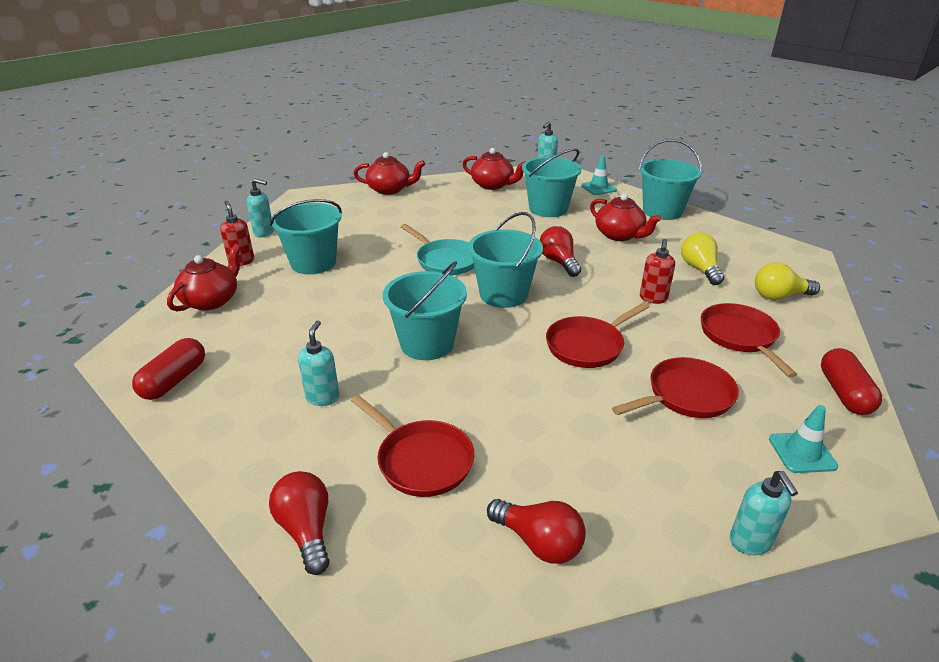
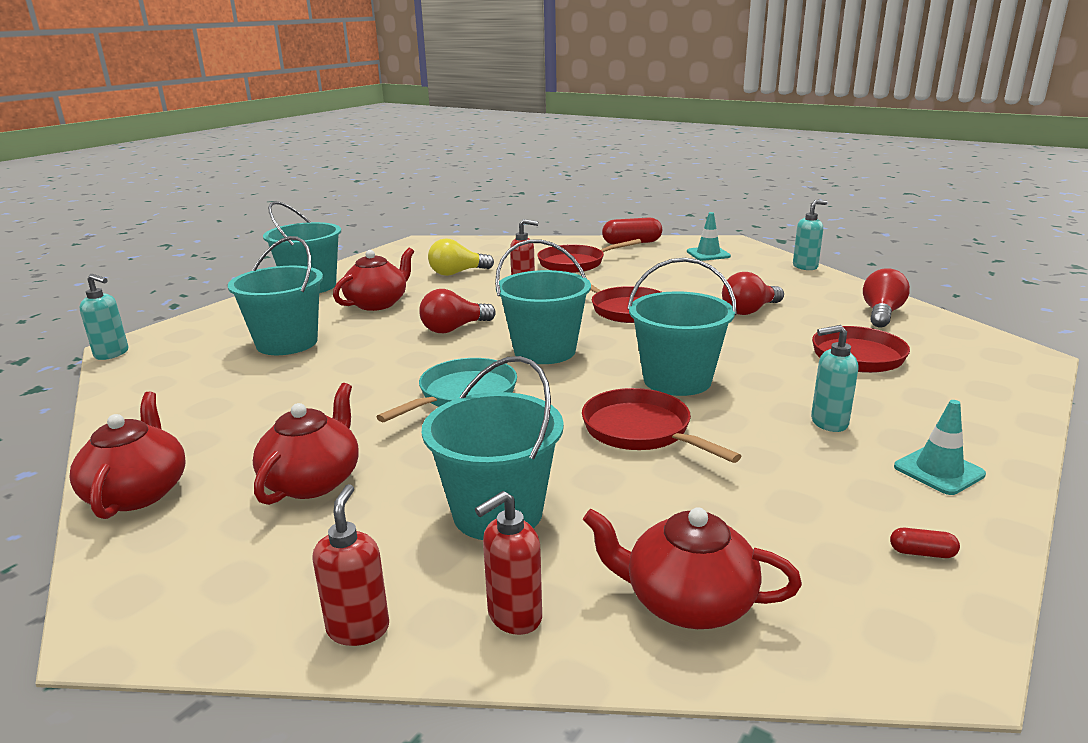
camera: 100 degrees left, 10 degrees down
(174, 380) = (922, 553): red capsule -> red capsule, size x0.46
(264, 233) = (358, 628): turquoise soap dispenser -> red soap dispenser
(306, 530) = (994, 392): red light bulb -> red light bulb (749, 310)
(493, 185) = (169, 388): red teapot -> red teapot (313, 481)
(598, 188) = (220, 317): turquoise traffic cone -> turquoise traffic cone (938, 471)
(685, 396) = (673, 279): red pan -> red pan (641, 431)
(779, 296) = (501, 251): yellow light bulb -> none

